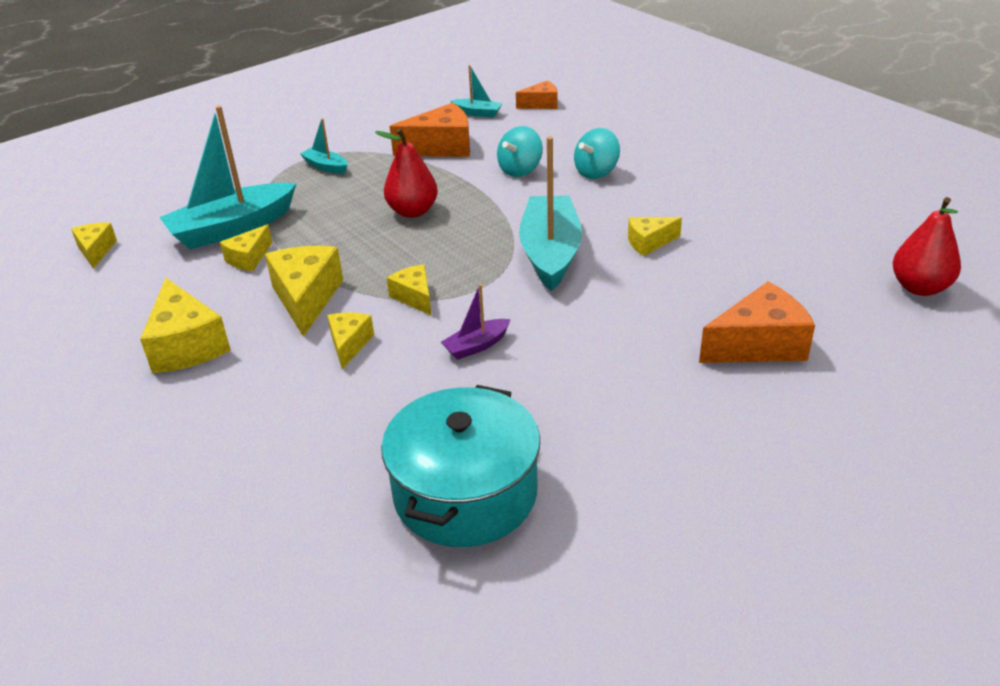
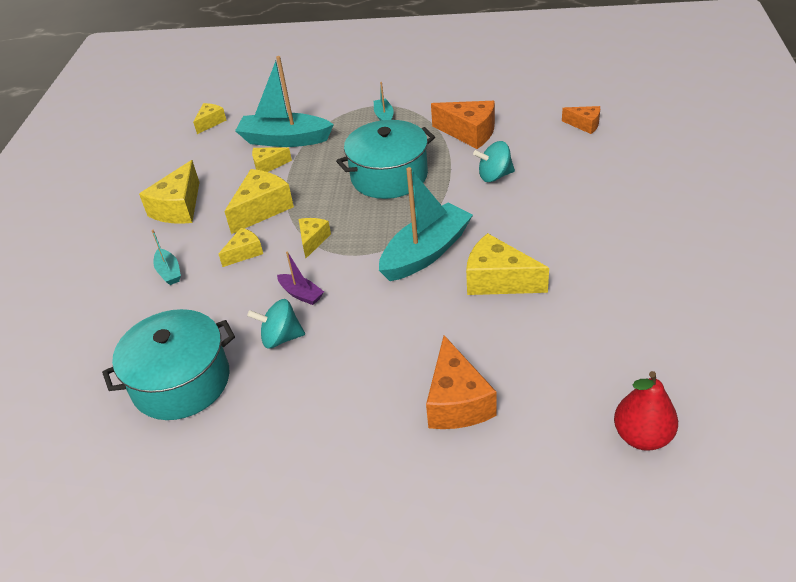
camera: 45 degrees right, 5 degrees up
(412, 211) = (389, 176): red pear -> turquoise pot
(476, 346) = (301, 294): purple boat -> purple boat turned 150 degrees counterclockwise
(477, 113) = (529, 114): turquoise boat -> turquoise boat (169, 272)
(596, 172) = (543, 203): turquoise spinning top -> turquoise spinning top (281, 338)
(649, 243) = (498, 280): yellow cheese -> yellow cheese, size x1.73
(758, 345) = (457, 402): orange cheese -> orange cheese turned 60 degrees clockwise

